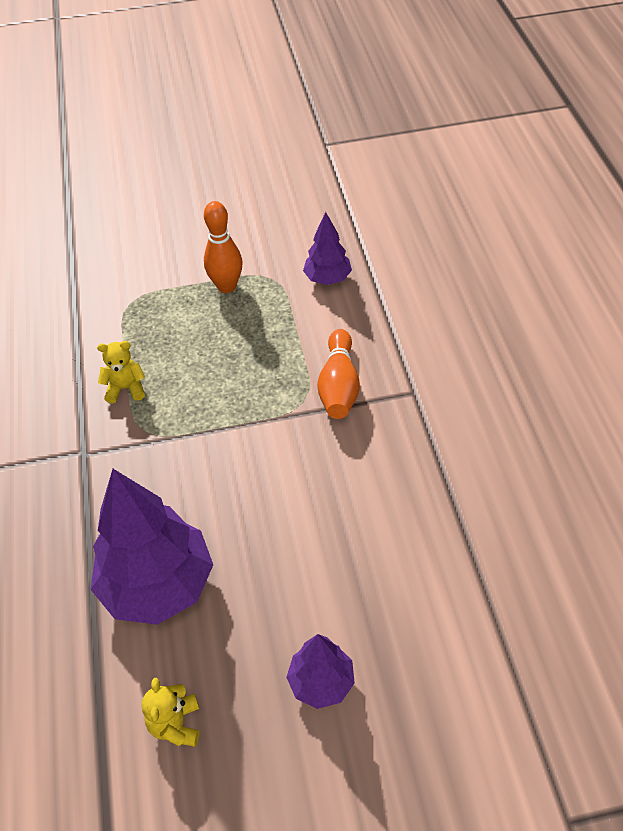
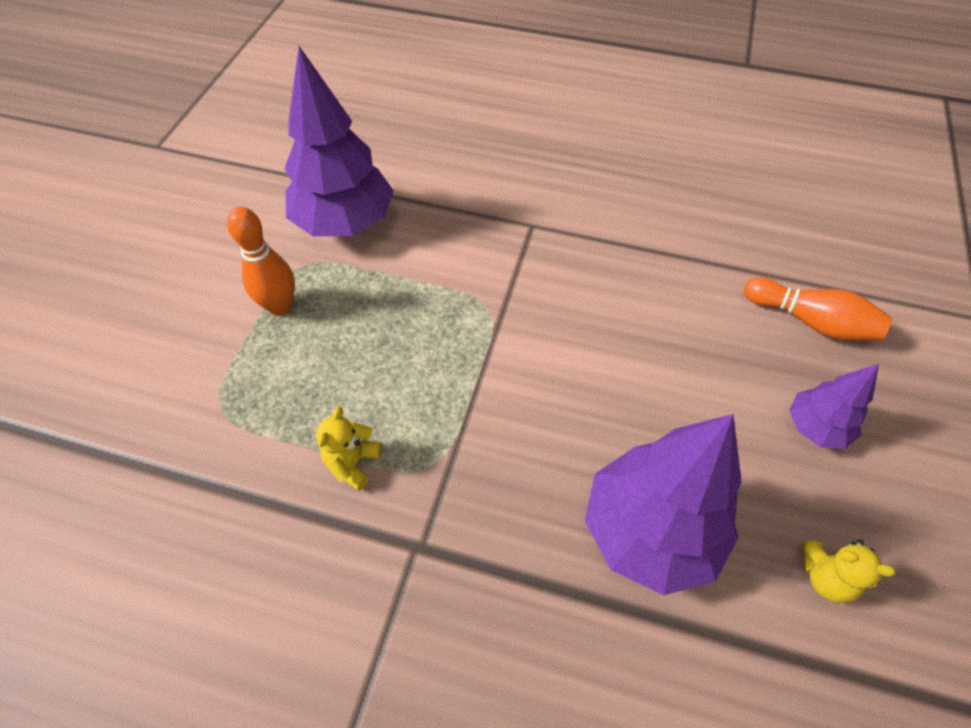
camera: 65 degrees left, 5 degrees up
(327, 279) = (345, 223): purple tree -> purple tree, size x1.91
(339, 386) = (487, 272): orange bowling pin -> orange bowling pin (810, 321)

